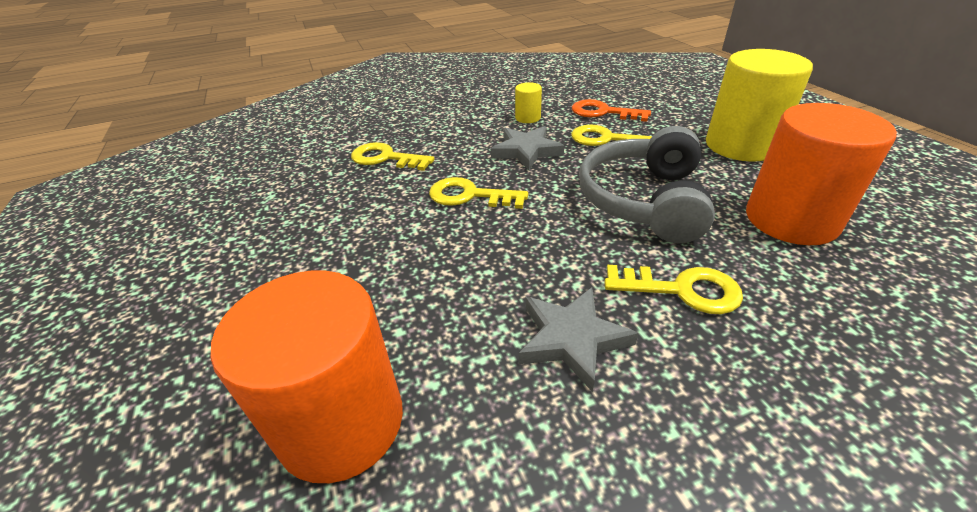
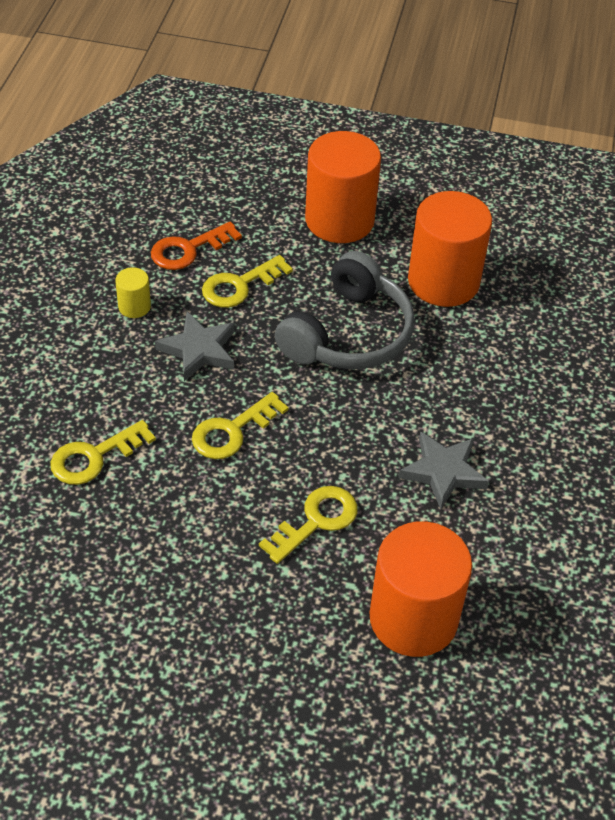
camera: 60 degrees left, 10 degrees up
(643, 200) = (348, 334): grey headphones -> grey headphones turned 105 degrees counterclockwise
(682, 290) = (451, 390): yellow key -> yellow key (316, 520)
(740, 146) = (339, 220): yellow cylinder -> orange cylinder

